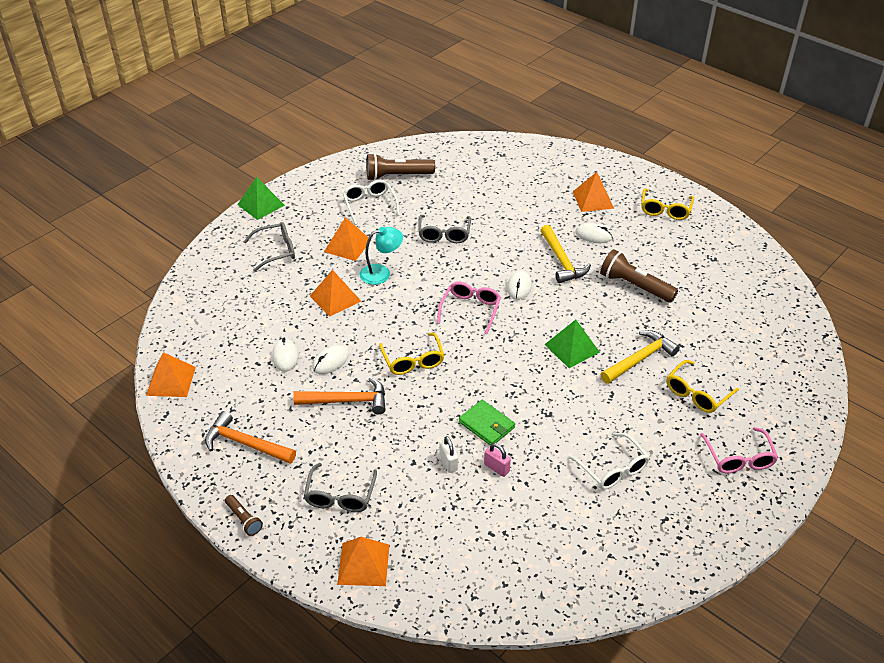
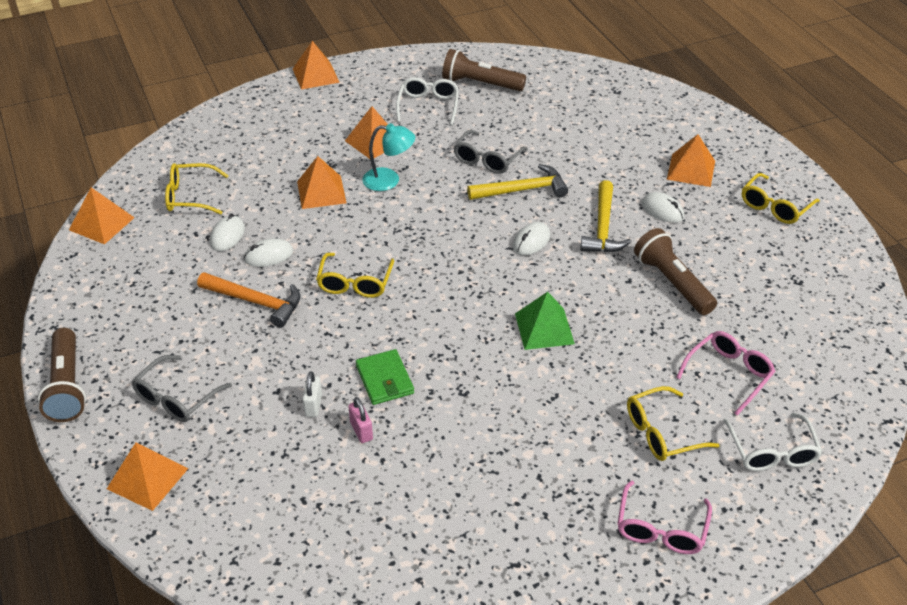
camera: 25 degrees right, 0 degrees up
(230, 335) = (190, 196): none -> yellow glasses
(244, 519) = (67, 386): brown flashlight -> brown flashlight, size x1.88
(245, 444) = (124, 310): orange hammer -> none
(261, 205) = (315, 75): green pyramid -> orange pyramid
(276, 251) = (297, 126): grey glasses -> none
(470, 309) = (458, 249): pink glasses -> pink glasses (729, 374)
(613, 469) = (494, 482): white glasses -> white glasses (772, 452)
(640, 359) = (618, 368): yellow hammer -> yellow hammer (522, 190)

